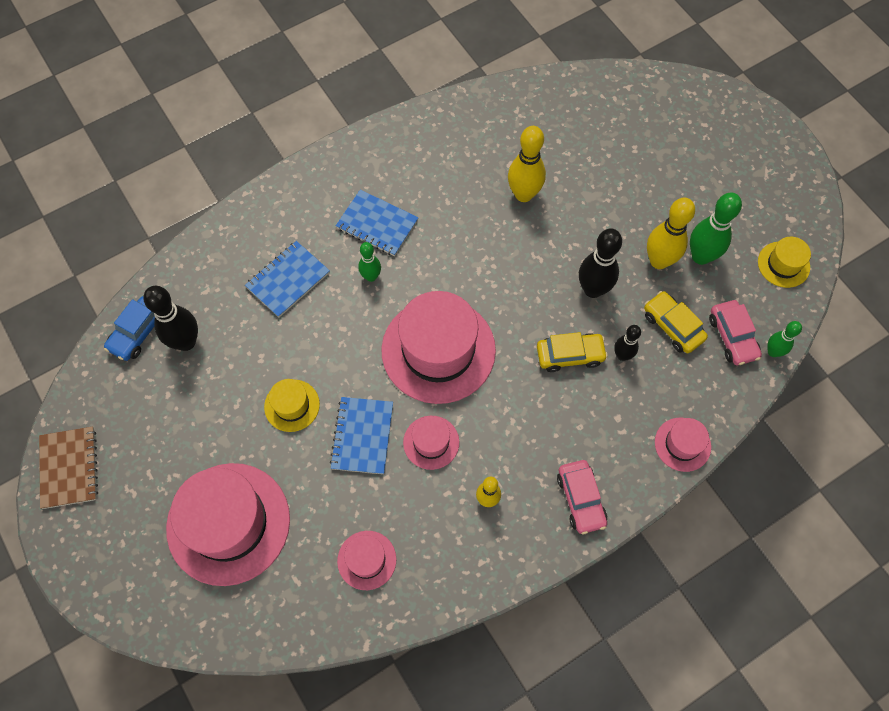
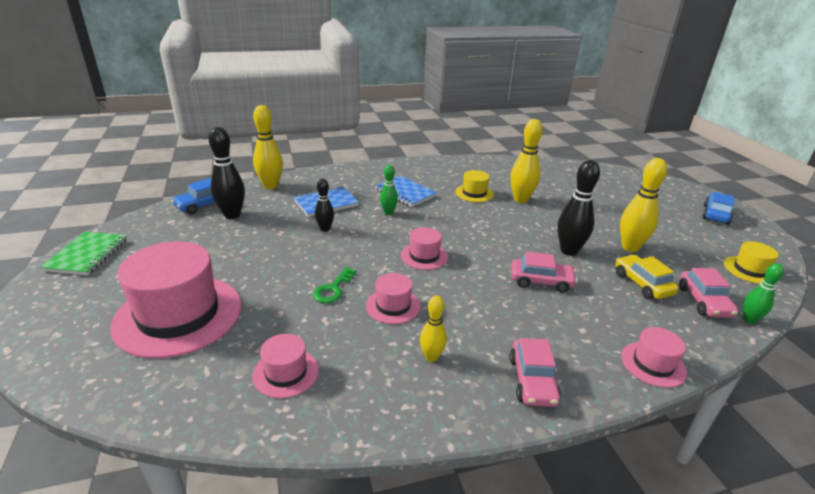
camera: 15 degrees right, 35 degrees down
(69, 468) = (87, 255): brown notebook -> green notebook
(199, 262) = (270, 186): none -> yellow bowling pin
(292, 405) = (286, 260): yellow hat -> yellow hat (474, 193)
(362, 436) = (333, 289): blue notebook -> green key
(438, 350) = (424, 256): pink hat -> pink hat, size x0.47
(570, 355) = (541, 281): yellow car -> pink car
(622, 355) = (591, 291): black bowling pin -> black bowling pin (325, 229)
(701, 256) = (669, 252): green bowling pin -> none
(757, 156) = (715, 215): none -> blue car

